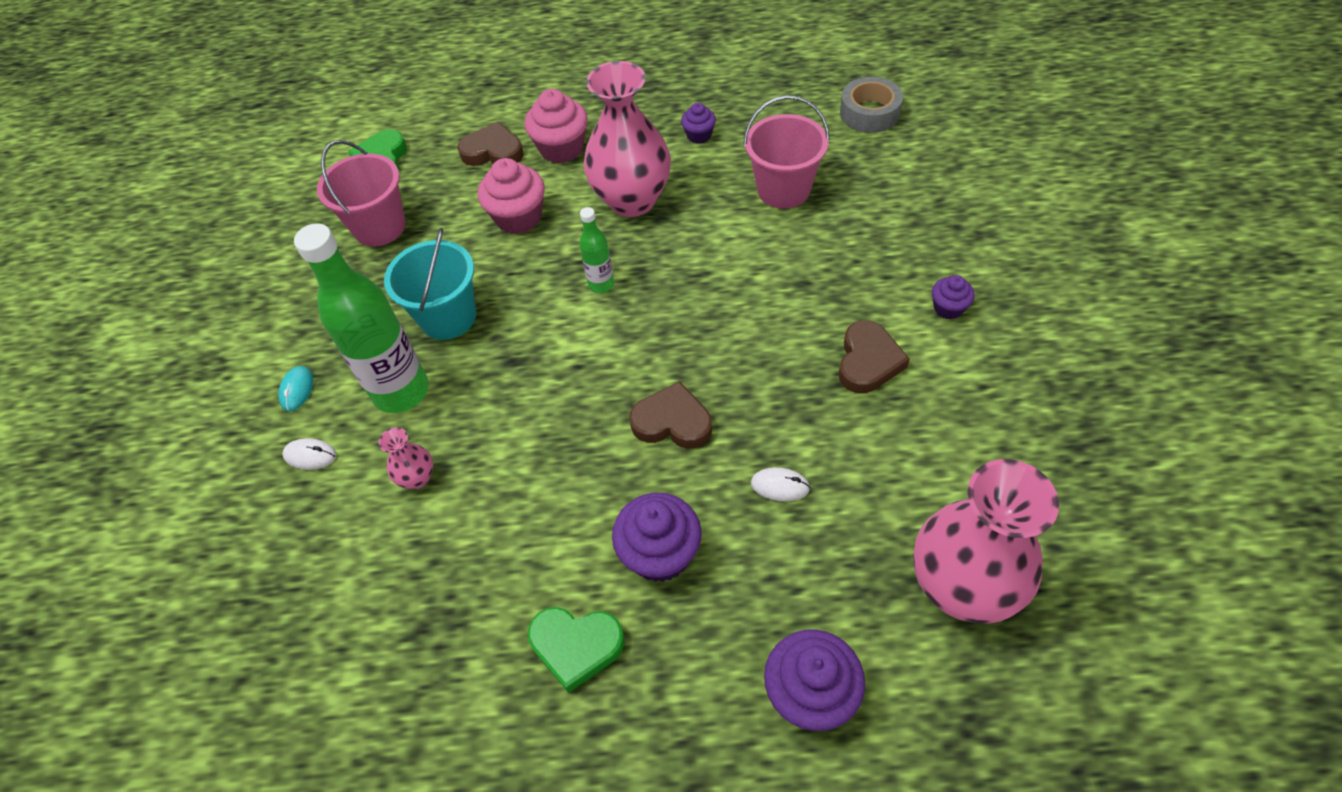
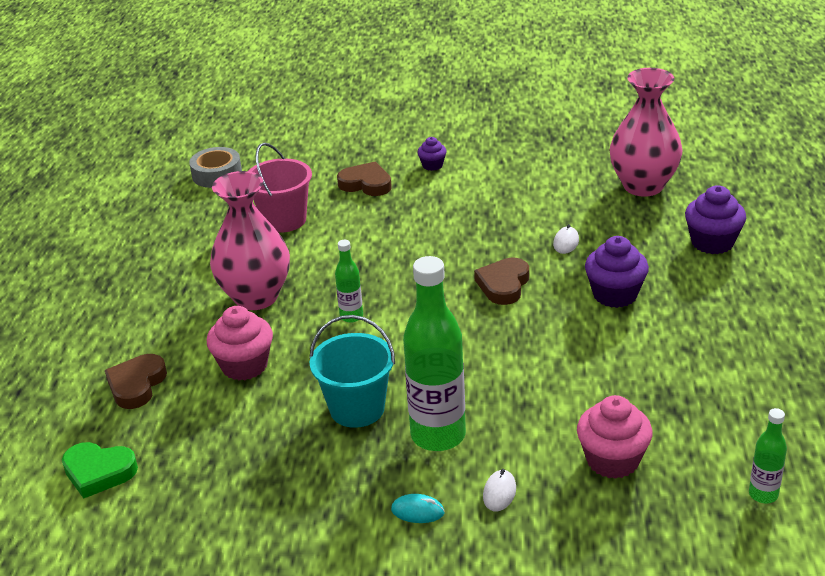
camera: 85 degrees left, 20 degrees down
(262, 734) = (763, 494): none -> green bottle
(380, 227) = (209, 466): pink bucket -> none
(417, 478) = (534, 419): pink vase -> none
(561, 149) = (160, 338): pink cupcake -> pink cupcake (612, 460)
(576, 646) = (684, 333): green heart -> none
(699, 135) = (192, 257): purple cupcake -> none
(868, 361) = (469, 199): brown heart -> brown heart (366, 184)

